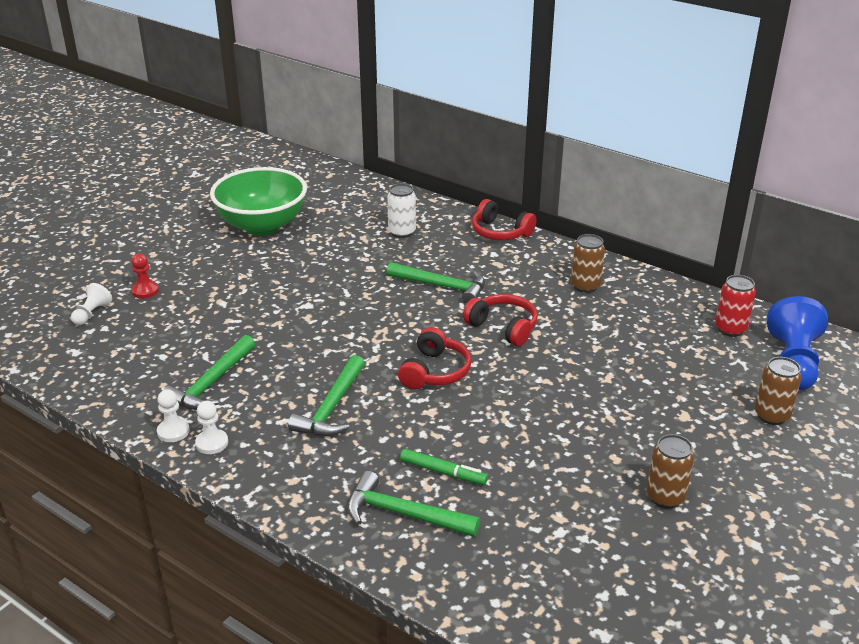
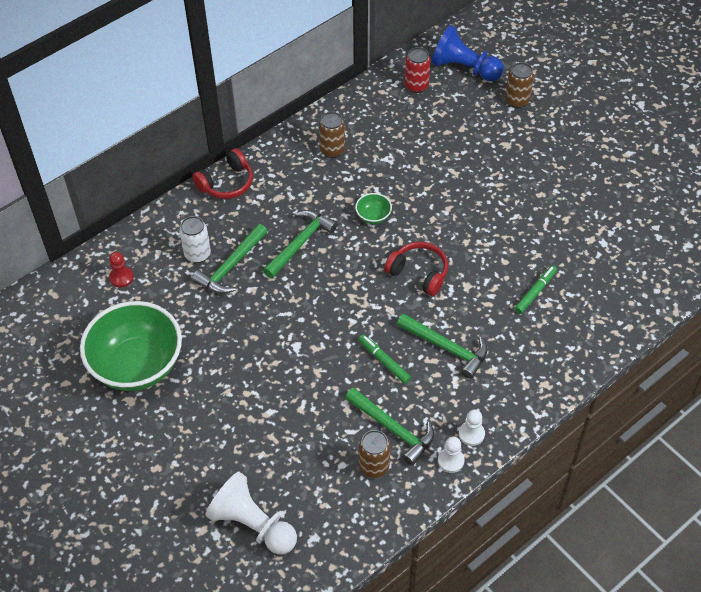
camera: 75 degrees left, 20 degrees up
(92, 314) = (253, 524): white pawn -> white pawn, size x1.99
(145, 291) = (226, 476): red pawn -> red pawn (121, 277)
(301, 364) = (384, 361): none -> green marker
(403, 514) = (573, 323): green hammer -> green hammer (231, 266)
(503, 327) = (373, 217): red headphones -> green bowl
(665, 497) = (582, 181): brown can -> brown can (374, 466)

